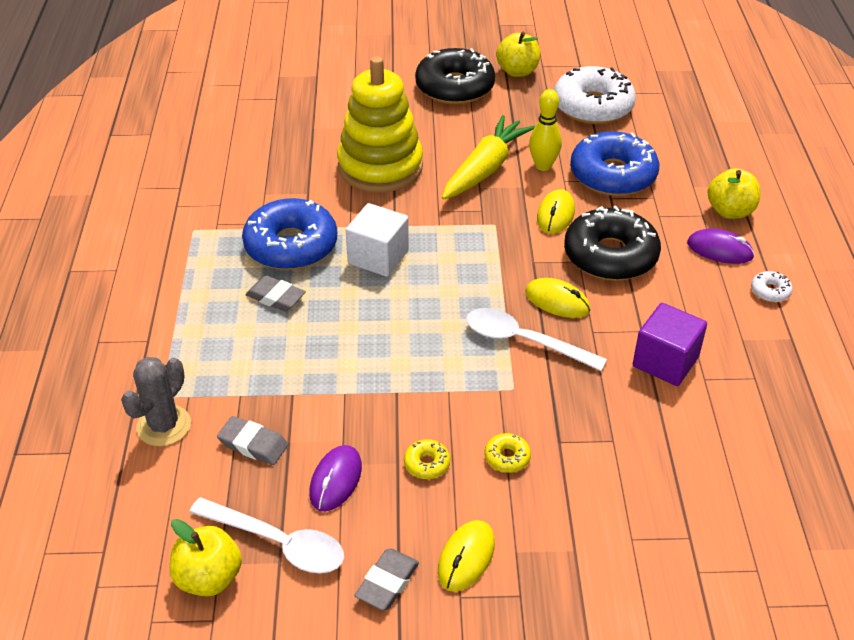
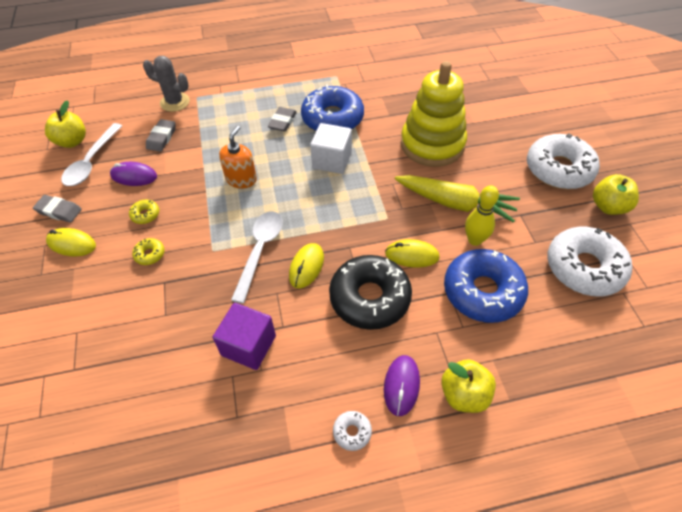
camera: 80 degrees right, 10 degrees up
(385, 351) = (241, 179): none -> orange soap dispenser
(455, 87) = (558, 169): black donut -> white donut

